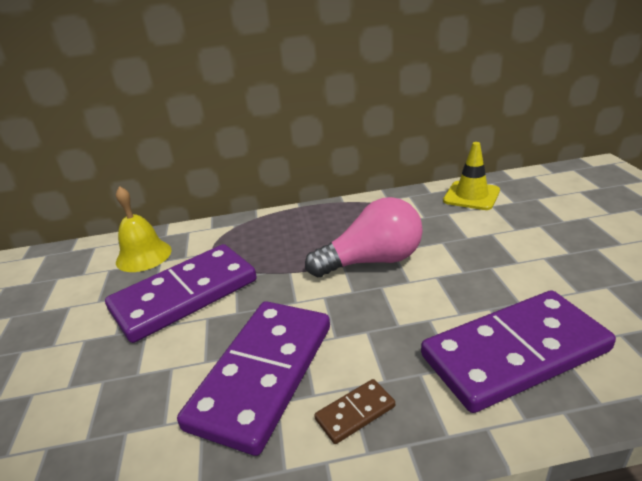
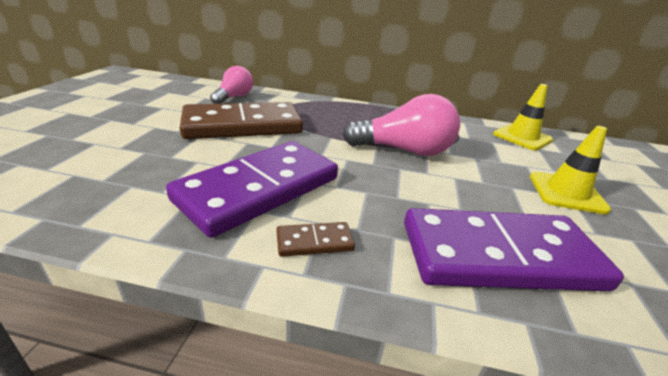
camera: 15 degrees right, 0 degrees up
(143, 255) = (234, 97): yellow bell -> pink light bulb
(184, 295) = (242, 125): purple domino -> brown domino
(537, 254) = (566, 193): none -> yellow traffic cone

